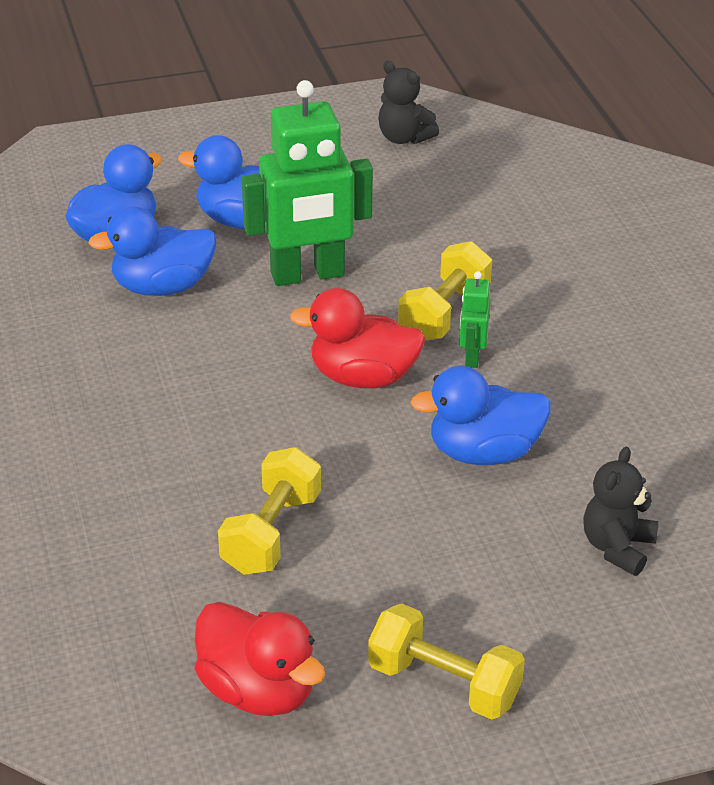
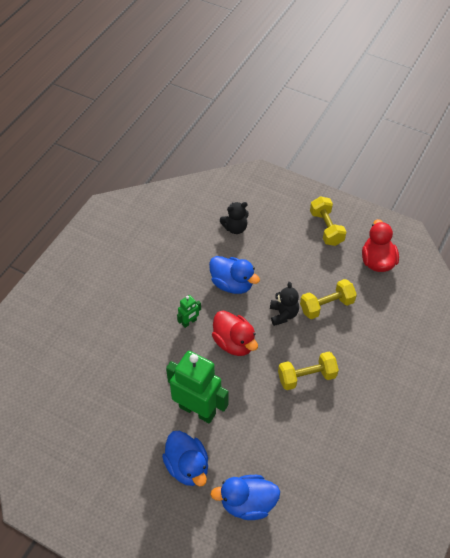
camera: 135 degrees left, 15 degrees up
(162, 287) = (258, 451): blue duck -> none
(404, 138) = (62, 464): black teddy bear -> black teddy bear (283, 314)
(444, 313) = (173, 349): yellow dumbbell -> yellow dumbbell (306, 377)

